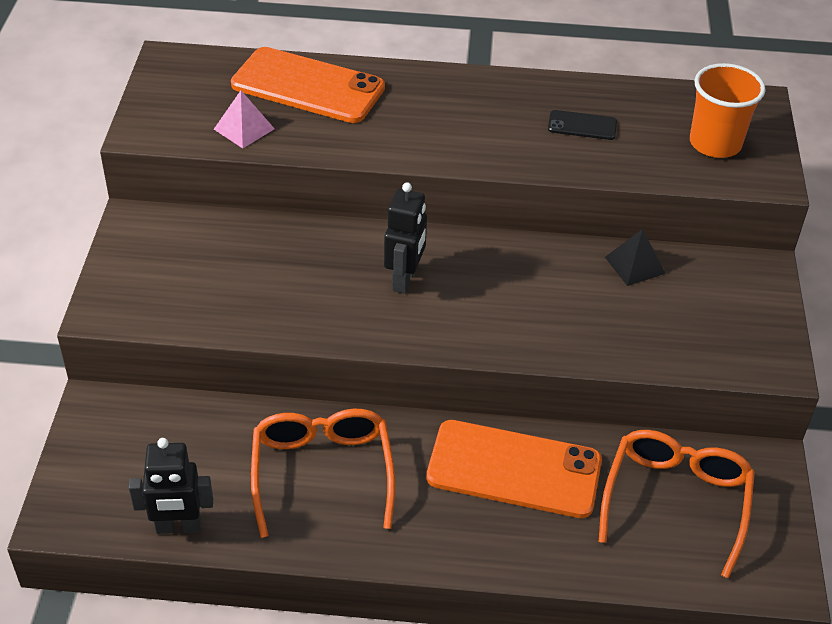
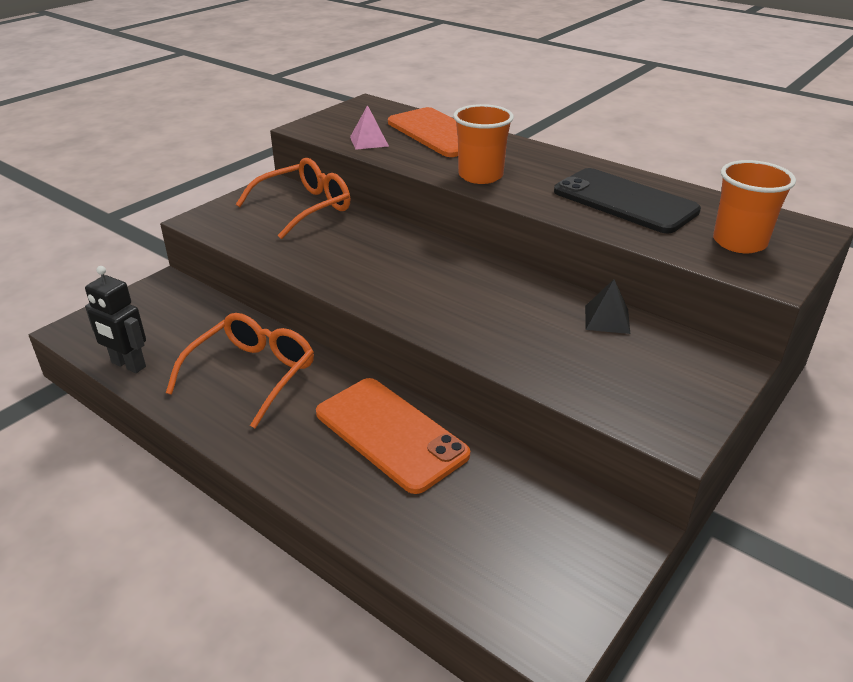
camera: 35 degrees right, 10 degrees down
(405, 279) = (409, 267): black robot -> none
(417, 140) = (480, 176): none -> orange cup
(582, 126) = (624, 201): black phone -> black phone, size x2.20
(675, 501) = (506, 520): orange glasses -> orange glasses (304, 208)

